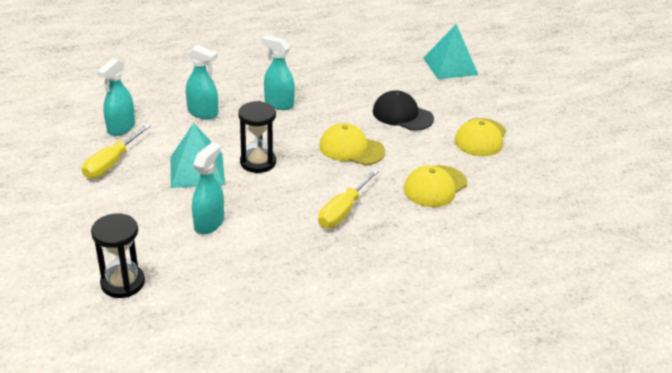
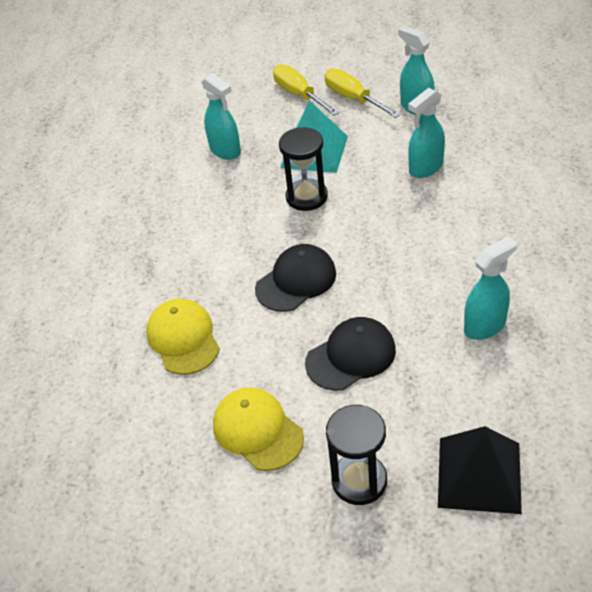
camera: 120 degrees right, 10 degrees up
(123, 283) = (180, 97): black hourglass -> black hourglass (359, 481)
(279, 104) = (425, 235): turquoise spray bottle -> turquoise spray bottle (485, 326)
(342, 211) = (187, 245): yellow screwdriver -> yellow screwdriver (298, 94)
(351, 149) = (296, 281): yellow cap -> black cap
(450, 66) = (479, 474): turquoise pyramid -> black pyramid

